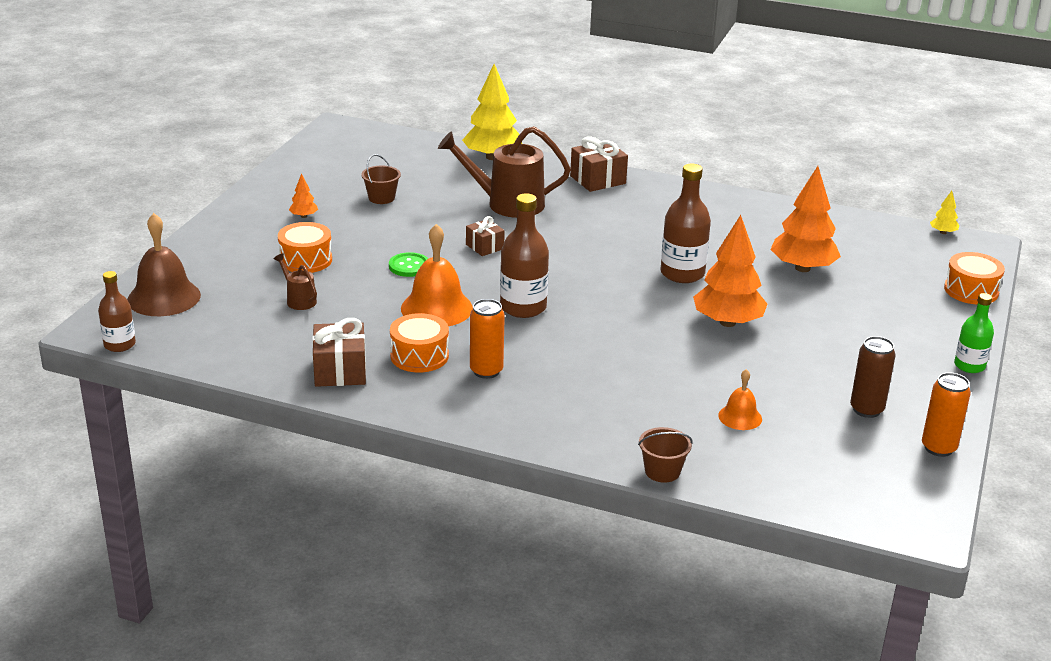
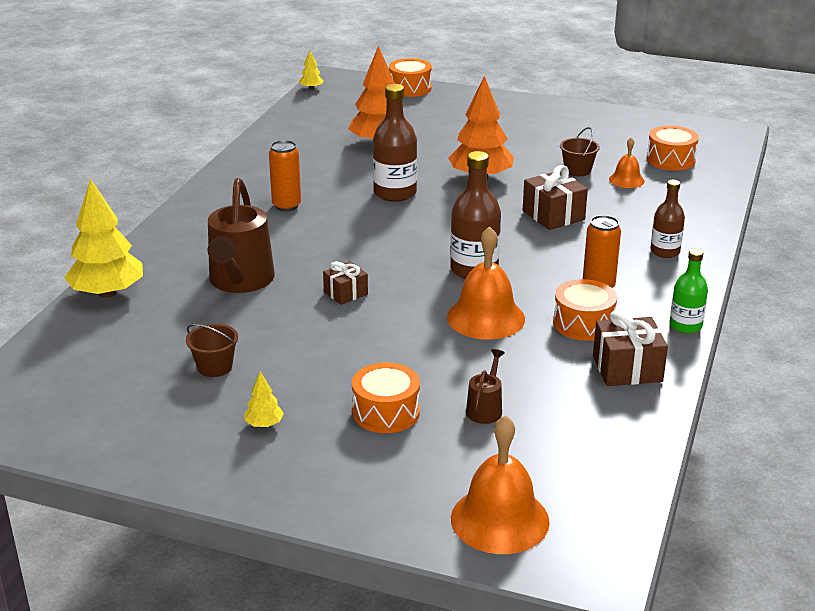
camera: 90 degrees left, 0 degrees up
(119, 345) = (626, 540): brown bottle -> brown bottle (665, 251)
(164, 297) = (499, 519): brown bell -> orange bell
(298, 300) = (485, 409): brown watering can -> brown watering can turned 150 degrees clockwise
(304, 216) = (264, 424): orange tree -> yellow tree
(409, 266) = (395, 338): green button -> none
(598, 180) = (184, 229): brown gift -> brown gift (553, 215)
(662, 471) = (716, 211): brown bucket -> brown bucket (577, 170)
(807, 458) = (670, 160): none -> orange drum
(866, 409) = (597, 136): brown can -> none
(938, 448) = (636, 118): orange can -> orange can (286, 206)
(969, 366) = (523, 99): green bottle -> green bottle (685, 326)

